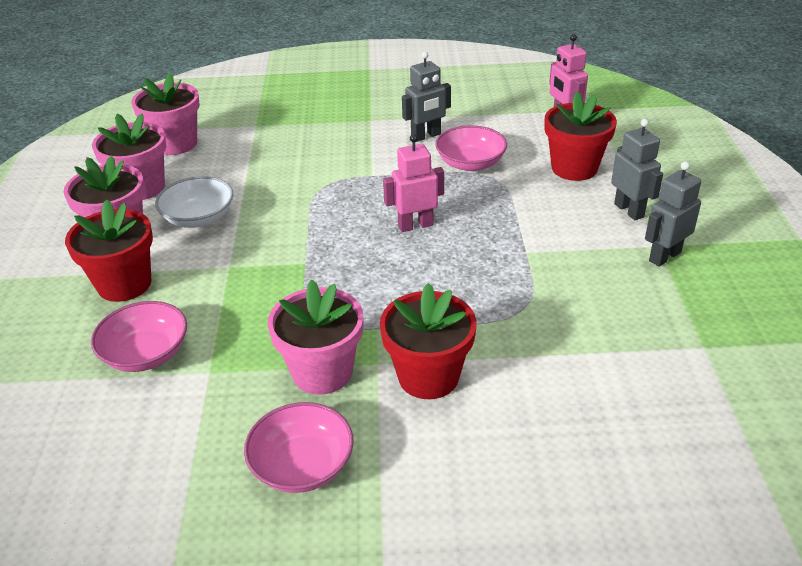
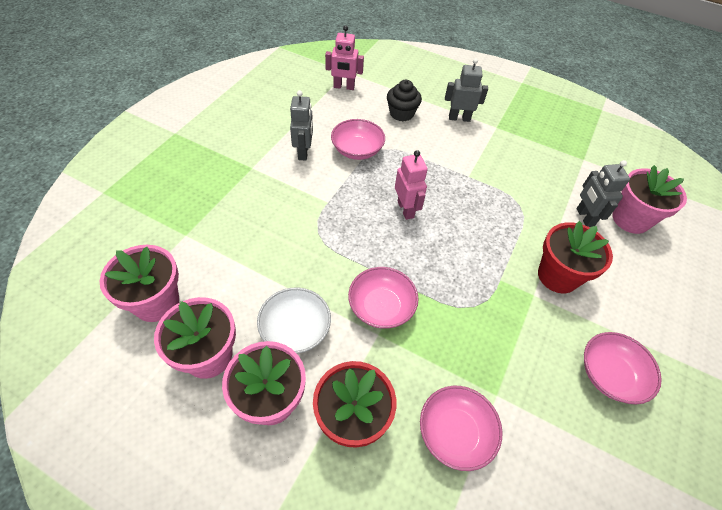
camera: 65 degrees left, 15 degrees up
(264, 256) = (381, 307): none -> pink bowl
(322, 372) = (529, 327): pink flower pot -> pink flower pot (630, 219)
(415, 225) = (406, 209): pink robot -> pink robot turned 150 degrees clockwise
(574, 168) = (401, 113): red flower pot -> black cupcake
(664, 256) = (507, 130): grey robot -> grey robot (584, 217)

